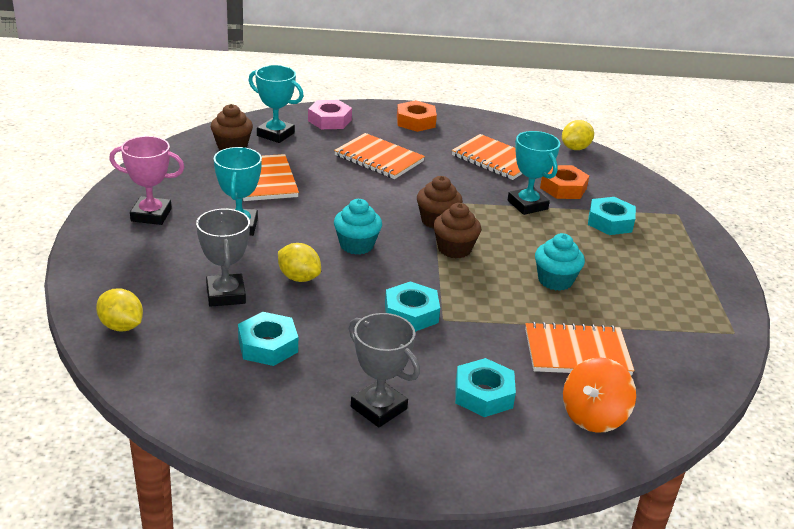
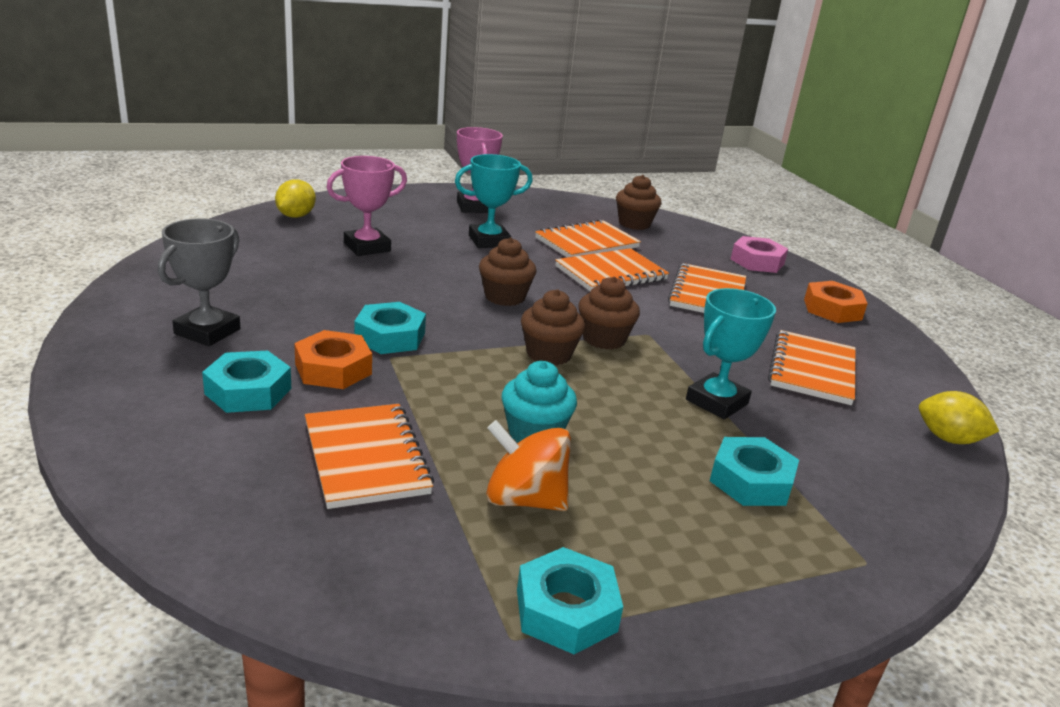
camera: 70 degrees right, 5 degrees down
(226, 294) = (367, 247): grey trophy -> pink trophy
(268, 345) = (293, 272): turquoise nut -> turquoise nut (566, 610)
(275, 134) = (686, 239): turquoise trophy -> none
(299, 277) = (418, 274): yellow lemon -> none
(329, 186) = (611, 273): none -> orange notebook
(356, 245) = (504, 297): turquoise cupcake -> brown cupcake
(563, 188) = (804, 431): orange nut -> orange nut (333, 369)
(593, 416) = (222, 476): orange spinning top -> orange spinning top (524, 499)

